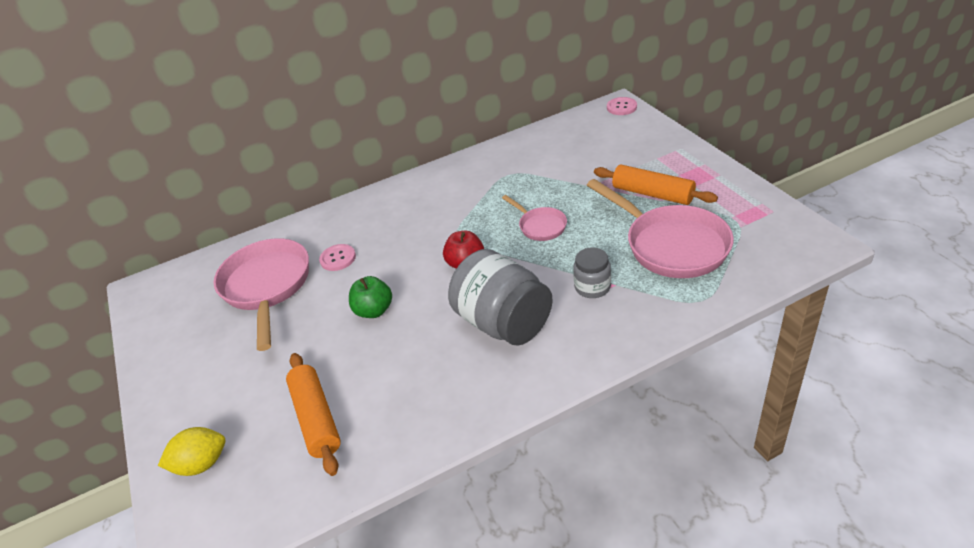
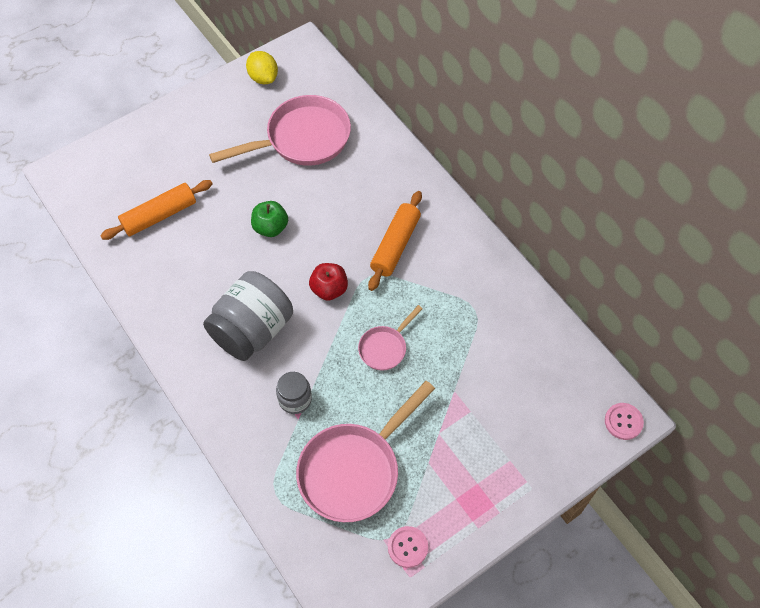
camera: 75 degrees right, 20 degrees up
(201, 464) = (125, 156): yellow lemon -> yellow lemon (263, 77)
(338, 258) = (339, 183): pink button -> pink button (407, 547)
(652, 194) = (440, 454): orange rolling pin -> orange rolling pin (395, 245)

